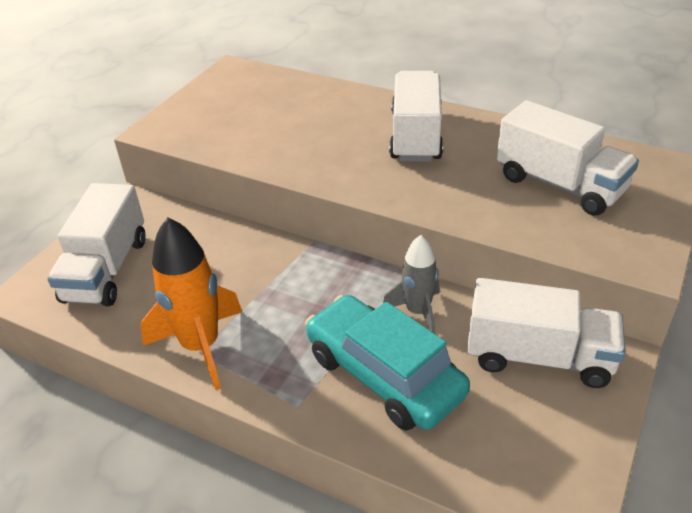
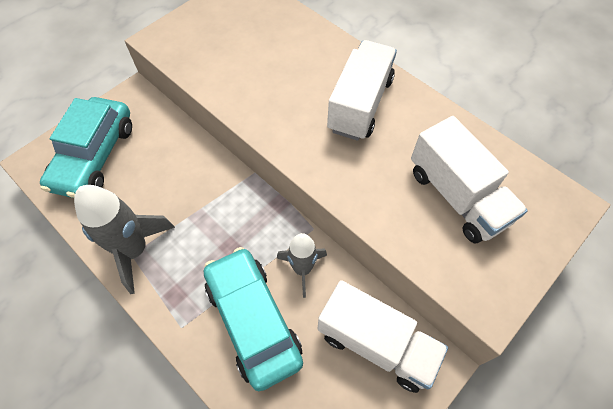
camera: 15 degrees right, 20 degrees up
(107, 269) = (95, 156): white truck -> turquoise car
(201, 346) = (134, 250): orange rocket -> grey rocket

